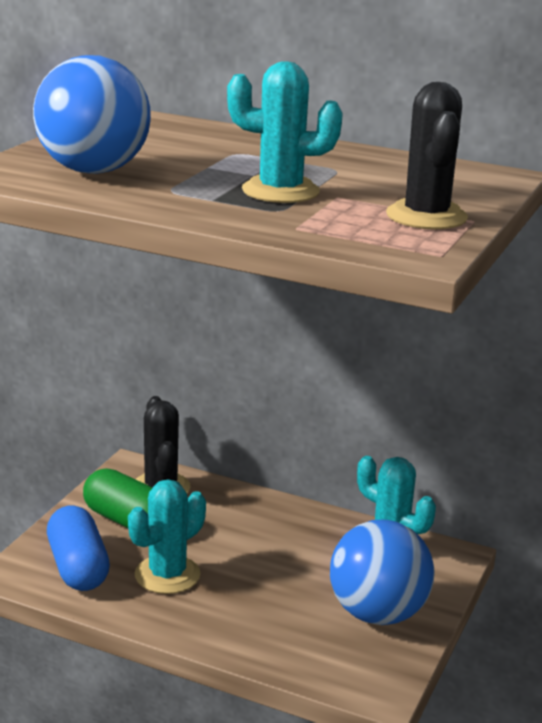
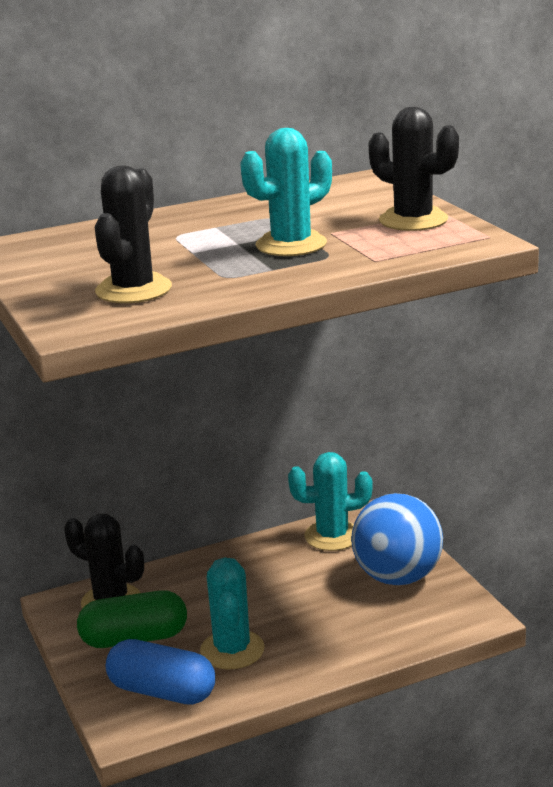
camera: 45 degrees left, 0 degrees up
(93, 171) = (133, 290): blue ball -> black cactus

